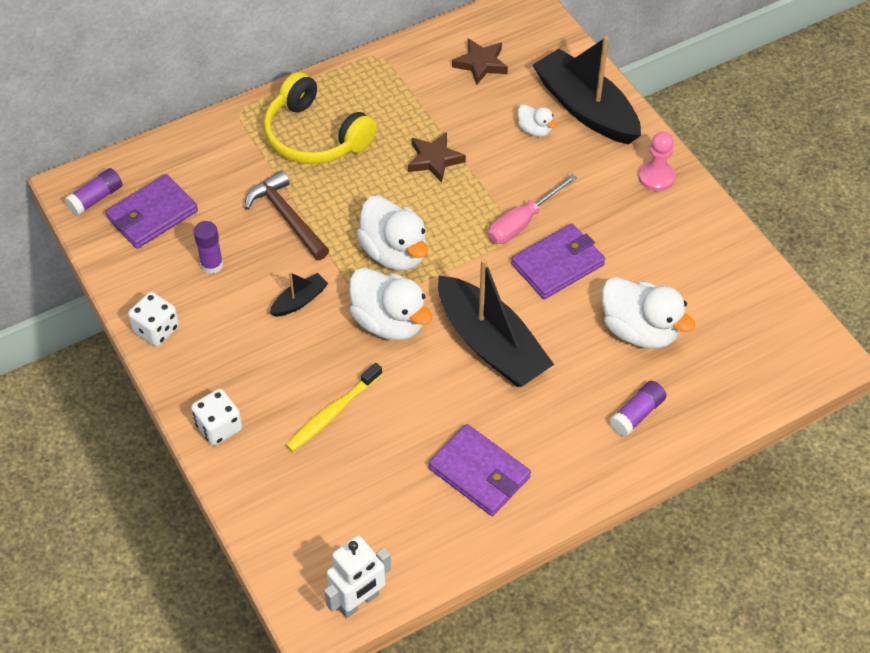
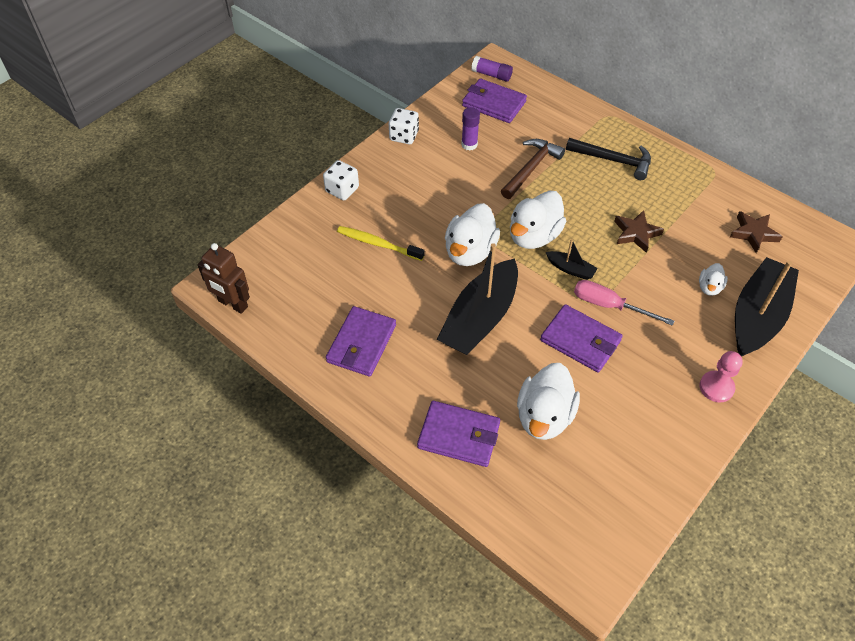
camera: 70 degrees right, 0 degrees up
(299, 300) = (463, 197): black boat -> black boat (570, 269)
(315, 136) = (613, 160): yellow headphones -> black hammer
(359, 602) = (232, 304): white robot -> brown robot
(637, 414) = (459, 435): purple glue stick -> purple wallet

